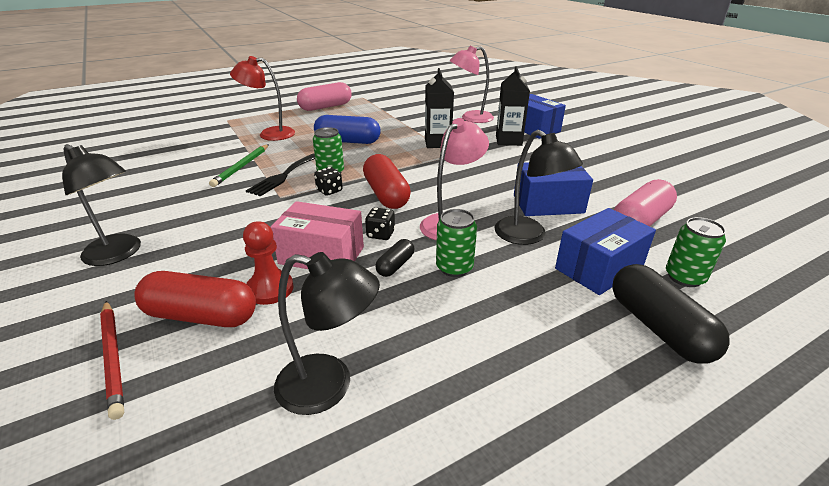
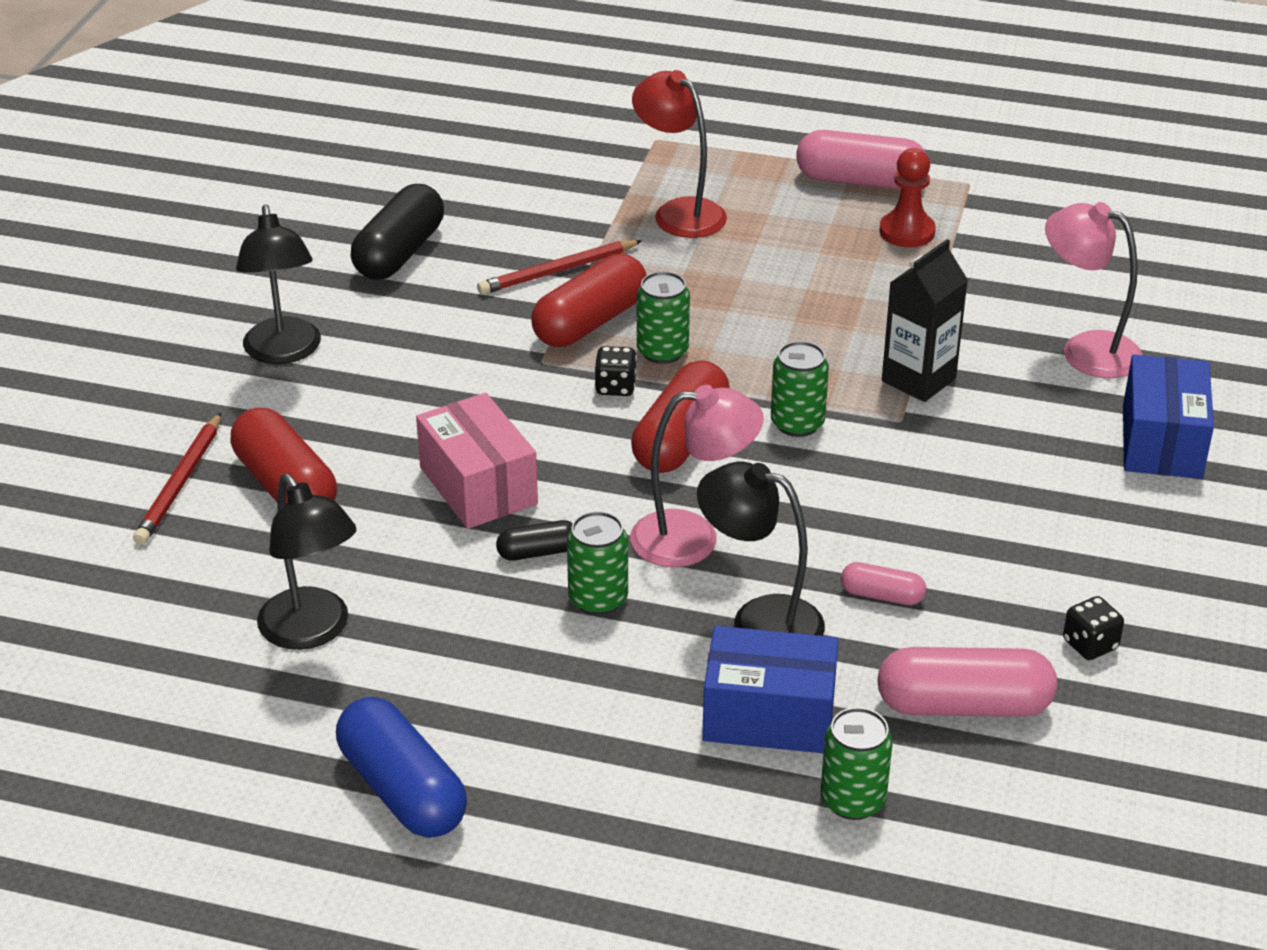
camera: 45 degrees right, 5 degrees up
(241, 167) = (558, 271): green pencil -> red pencil
(270, 289) = (377, 496): red pawn -> red pawn (907, 232)
(283, 176) = (590, 322): black fork -> red capsule
(348, 141) = (777, 295): blue capsule -> blue capsule (402, 790)
(380, 234) = (582, 499): black dice -> black dice (1090, 644)
(421, 170) = (797, 423): none -> green can
(508, 140) = (1056, 443): black carton -> none
(528, 236) = (759, 620): black lamp -> black lamp turned 105 degrees clockwise
(548, 204) = (882, 595): blue box -> pink capsule
(658, 328) = (699, 813): black capsule -> black capsule (399, 253)

